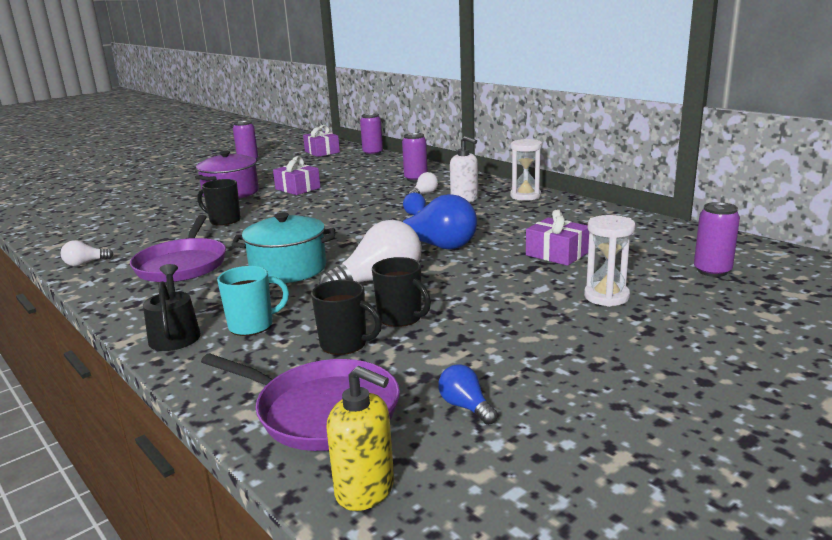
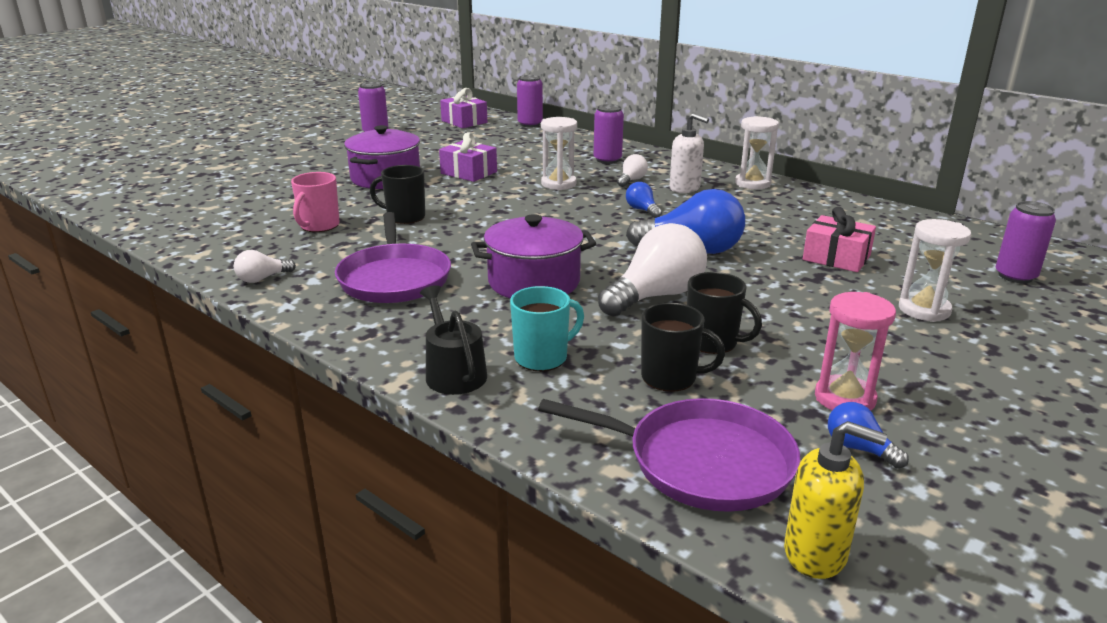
camera: 10 degrees left, 5 degrees up
(155, 226) = (319, 226): none -> pink mug
(288, 269) = (534, 282): turquoise pot -> purple pot
(363, 196) = (558, 184): none -> white hourglass
(483, 366) = (844, 398): none -> pink hourglass
(557, 254) = (836, 258): purple gift -> pink gift

